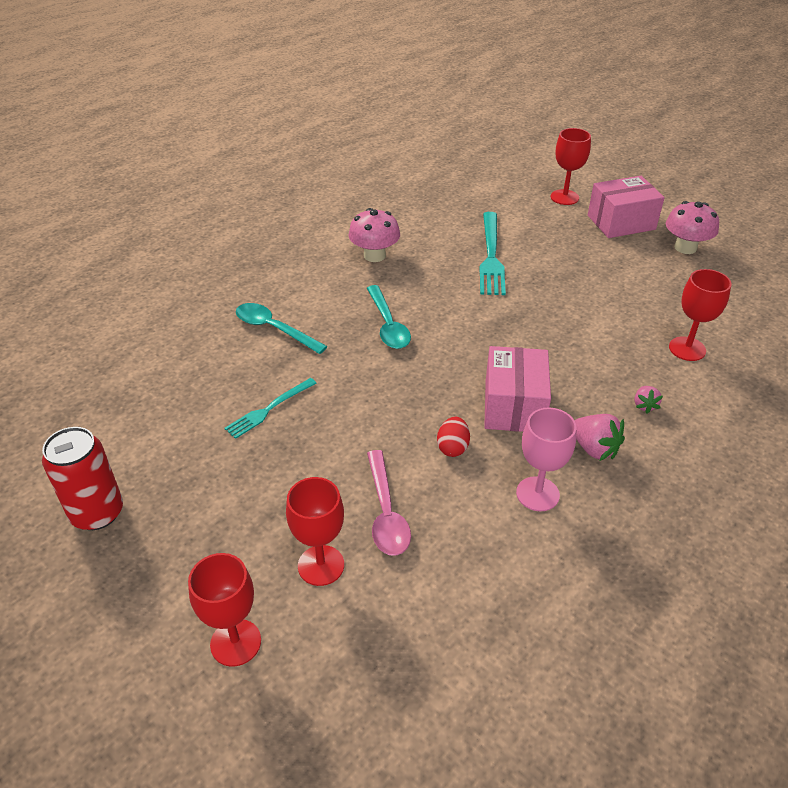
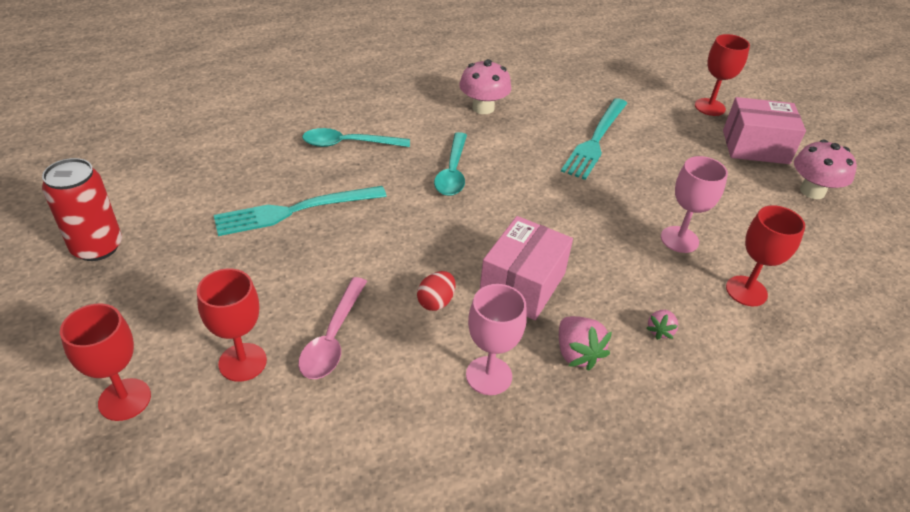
camera: 20 degrees right, 0 degrees up
(269, 409) = (295, 210): turquoise fork -> turquoise fork, size x1.65
(274, 329) = (348, 144): turquoise spoon -> turquoise spoon turned 60 degrees counterclockwise
(612, 323) = (679, 239): none -> pink goblet

